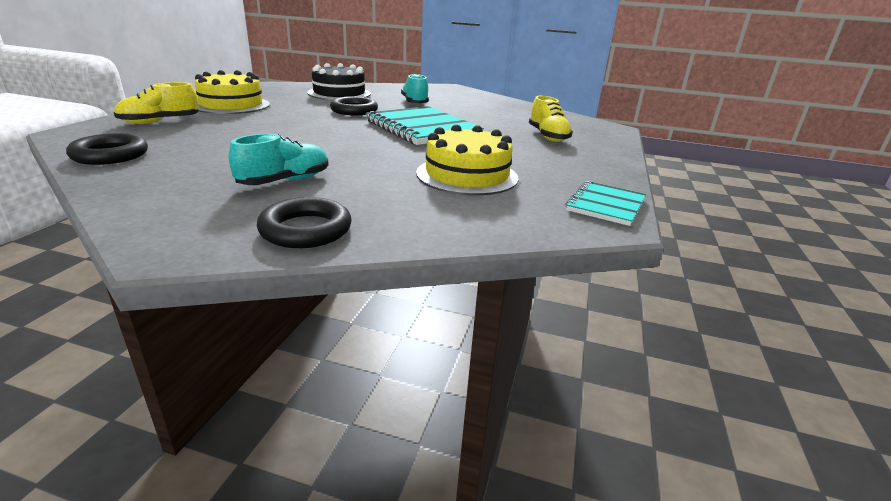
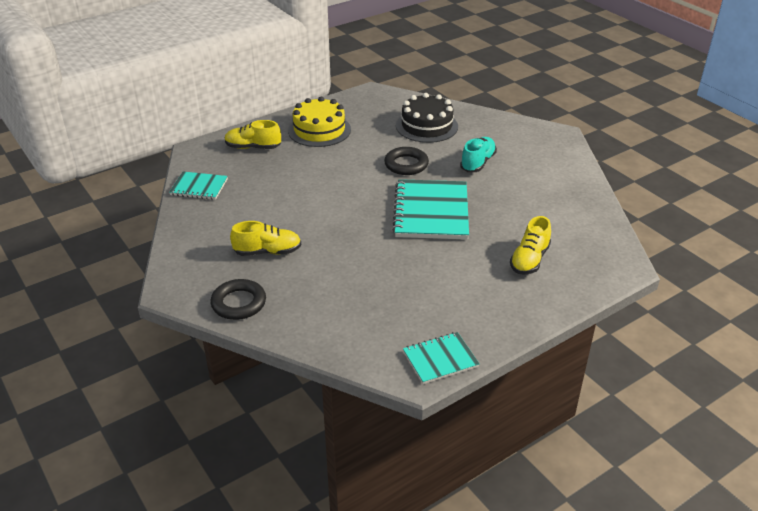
camera: 40 degrees right, 10 degrees up
(110, 155) = (199, 187): black ring -> turquoise notebook
(285, 181) = (267, 252): turquoise shoe -> yellow shoe
(467, 175) = (387, 288): yellow cake -> none

